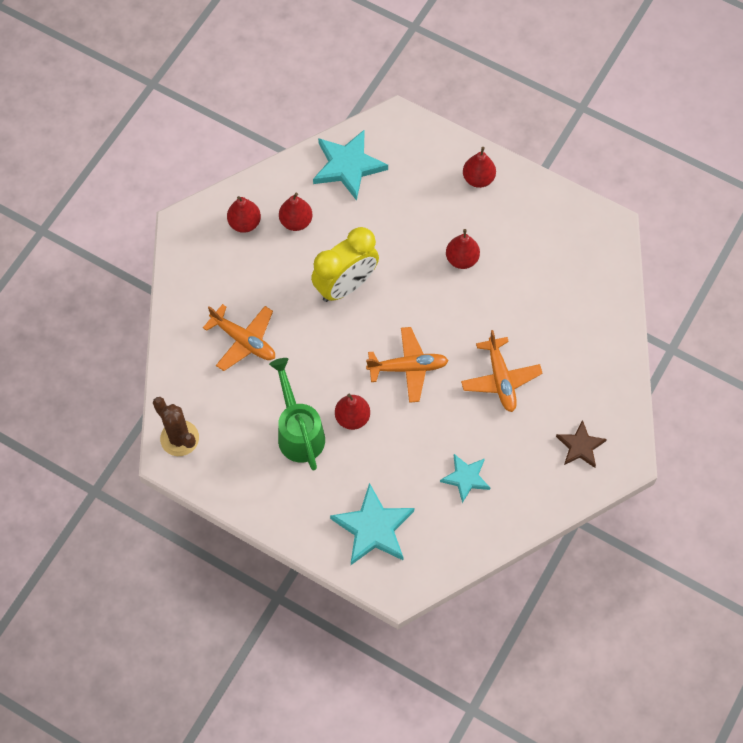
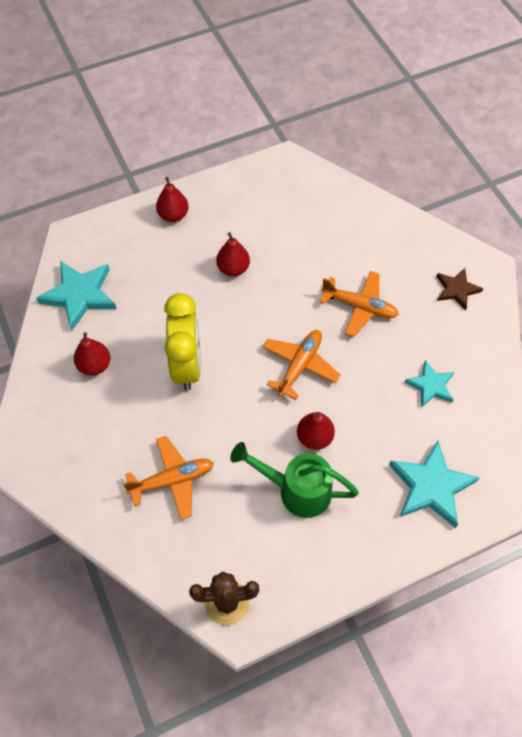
camera: 55 degrees left, 5 degrees down
(244, 223) = (59, 407): red pear -> none

